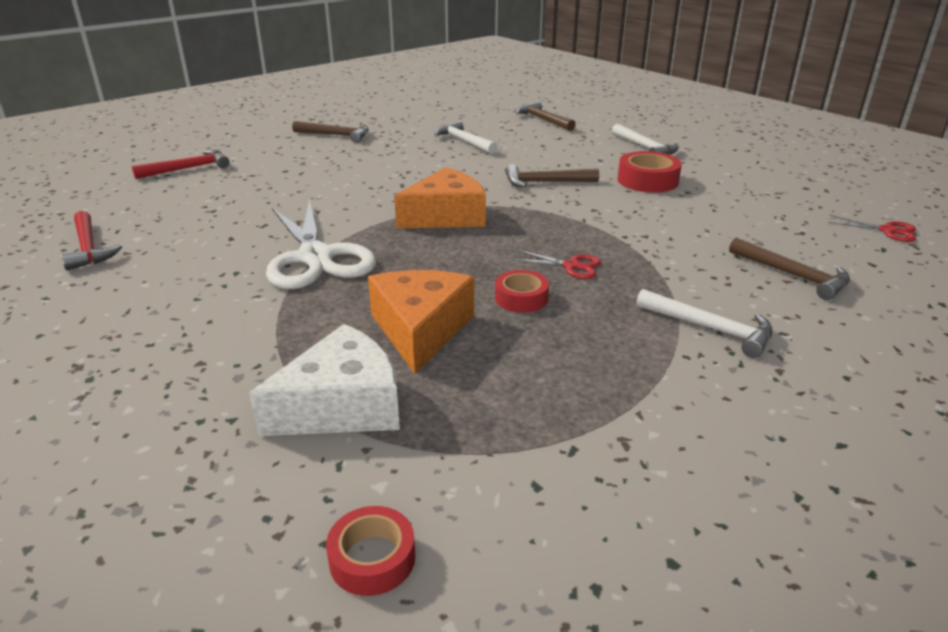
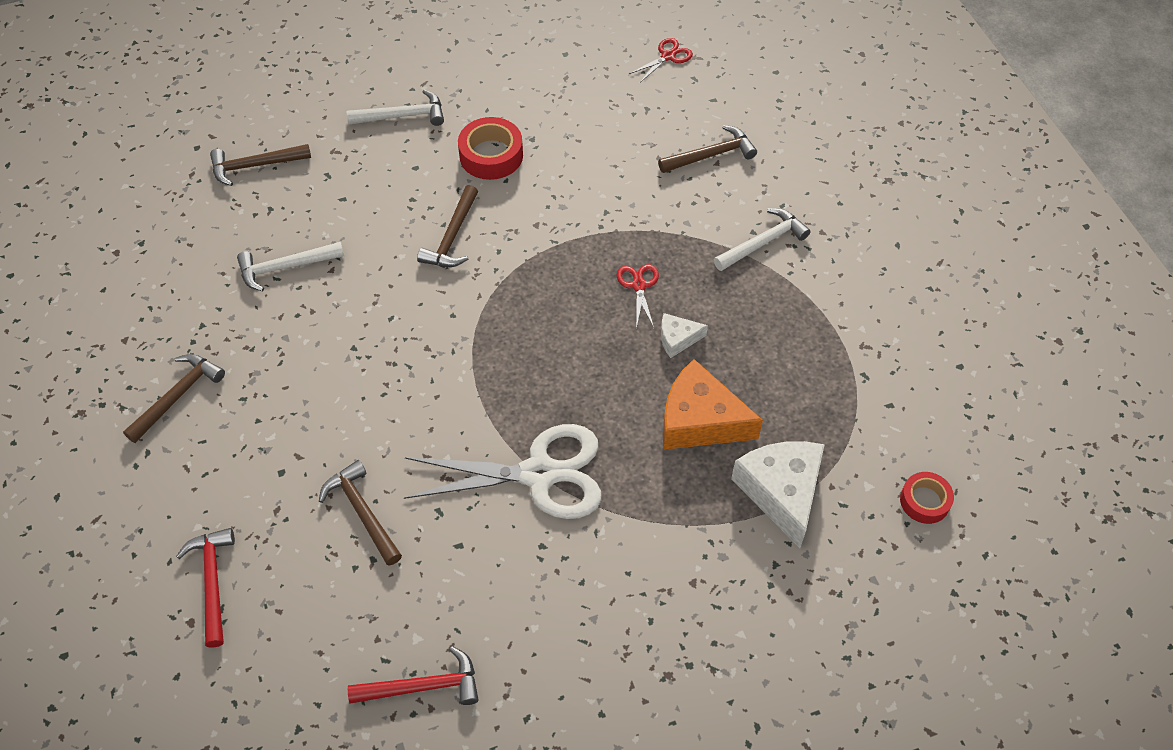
camera: 70 degrees left, 25 degrees up
(256, 199) = (362, 512): none -> brown hammer
(446, 216) = (495, 345): orange cheese -> none
(521, 298) = (677, 339): red tape -> white cheese
(571, 266) = (638, 285): red scissors -> red scissors turned 45 degrees counterclockwise

